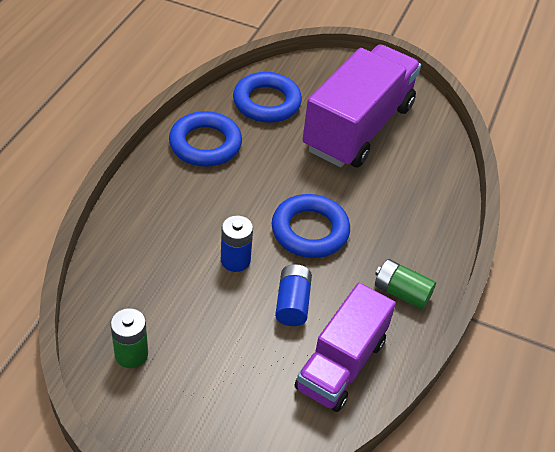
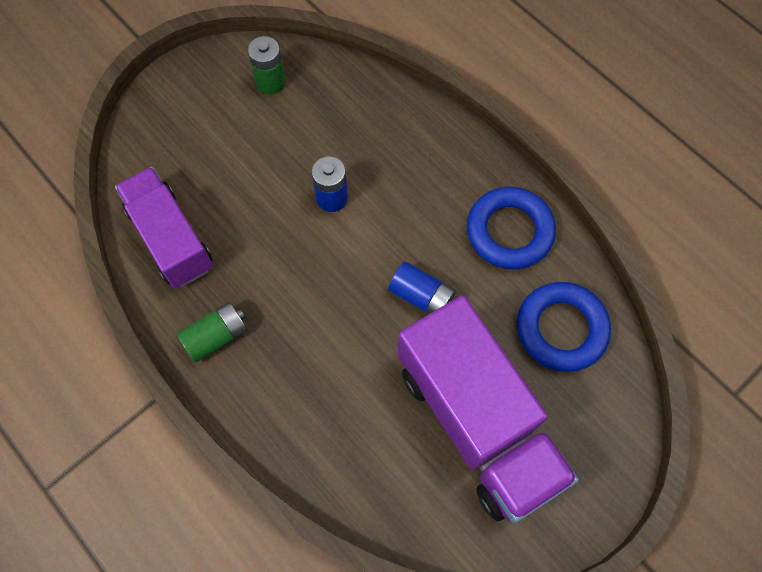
camera: 120 degrees right, 20 degrees up
(292, 303) = (256, 227): blue battery -> blue battery (421, 296)
(310, 231) = (337, 284): blue ring -> none

